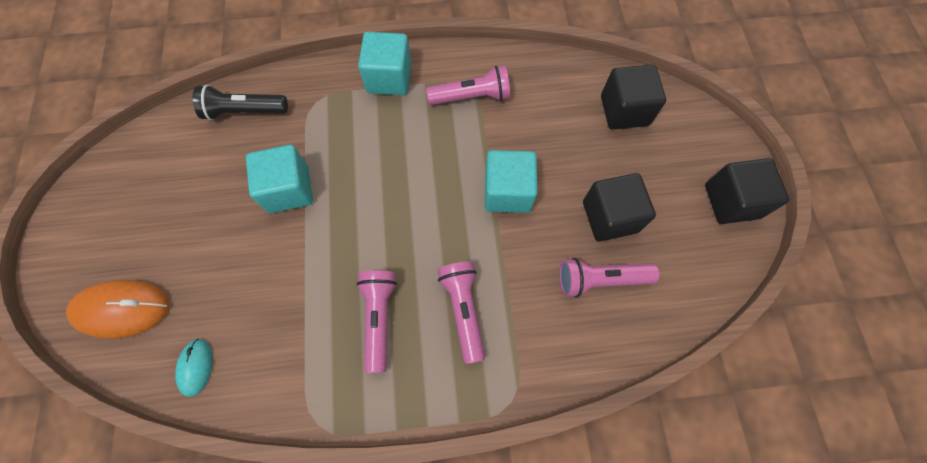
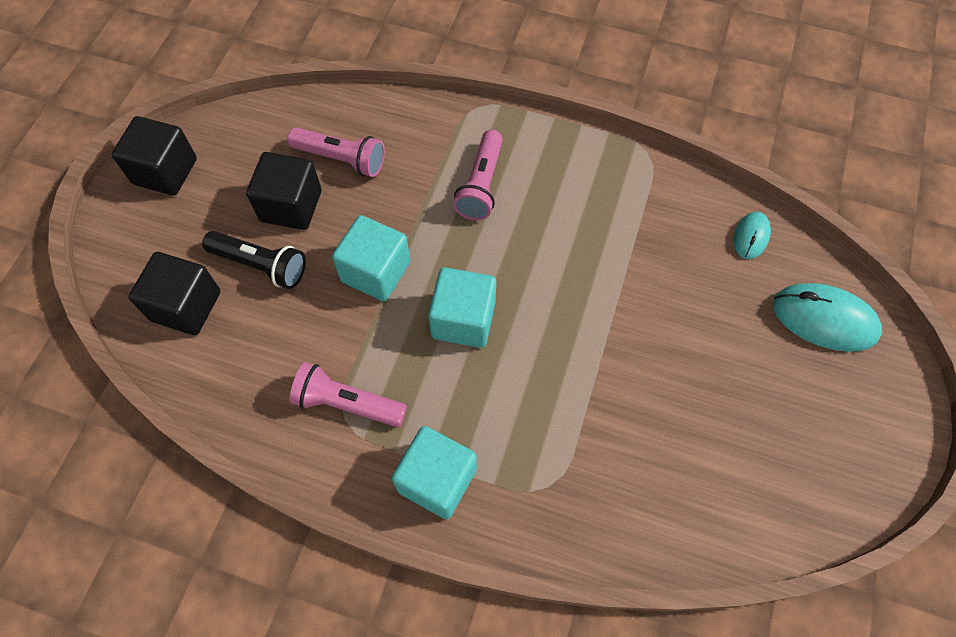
camera: 155 degrees left, 5 degrees down
(122, 309) = (824, 319): orange mouse -> turquoise mouse
(244, 111) = (647, 514): black flashlight -> black flashlight (260, 265)
(288, 189) = (616, 377): turquoise cube -> turquoise cube (463, 320)
(379, 318) = (563, 209): pink flashlight -> none

